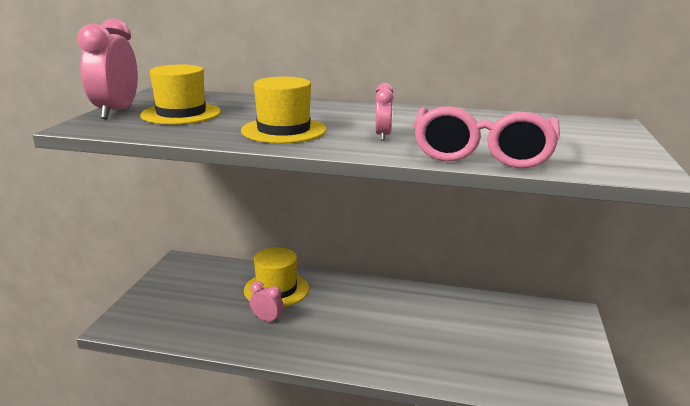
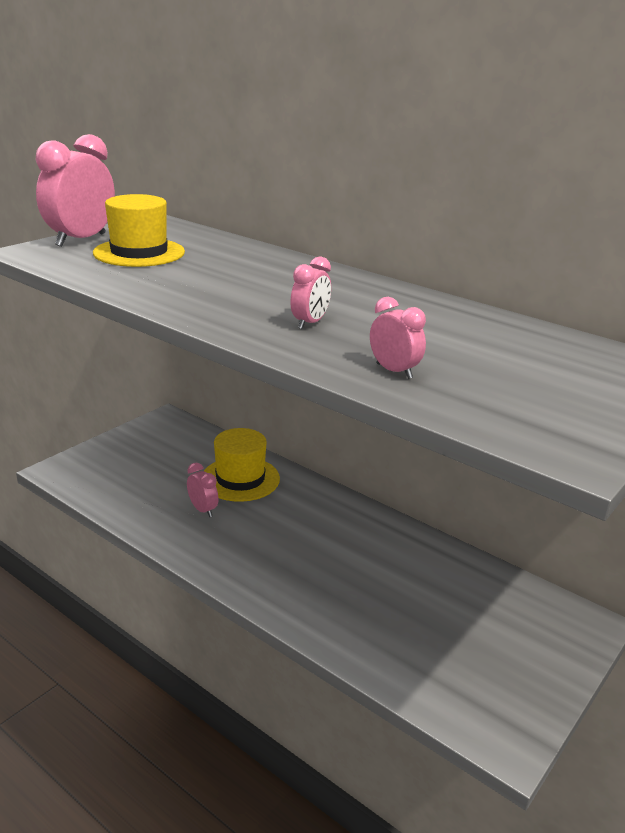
camera: 25 degrees right, 5 degrees up
(284, 130) = (212, 294): yellow hat -> none
(482, 153) = (394, 371): pink glasses -> pink clock

